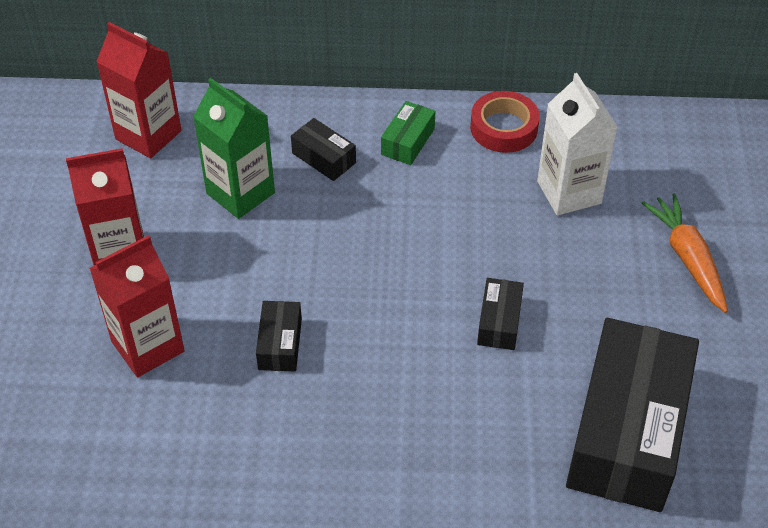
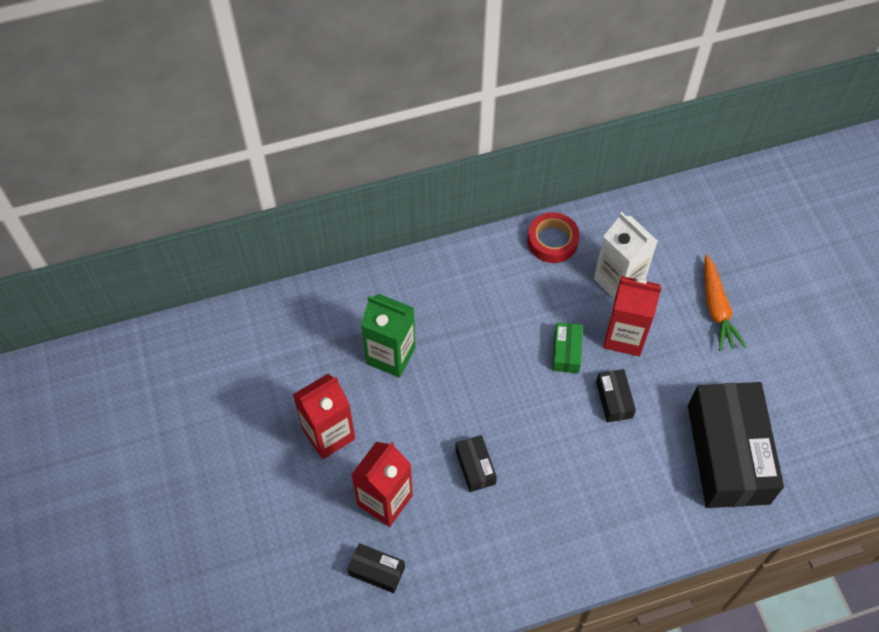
camera: 20 degrees left, 10 degrees up
(148, 135) = (299, 328): red carton -> red carton (624, 336)
(324, 158) = (437, 307): black box -> black box (377, 571)
(408, 141) = (490, 274): green box -> green box (566, 352)
(687, 258) = (716, 309): orange carrot -> orange carrot turned 150 degrees counterclockwise

